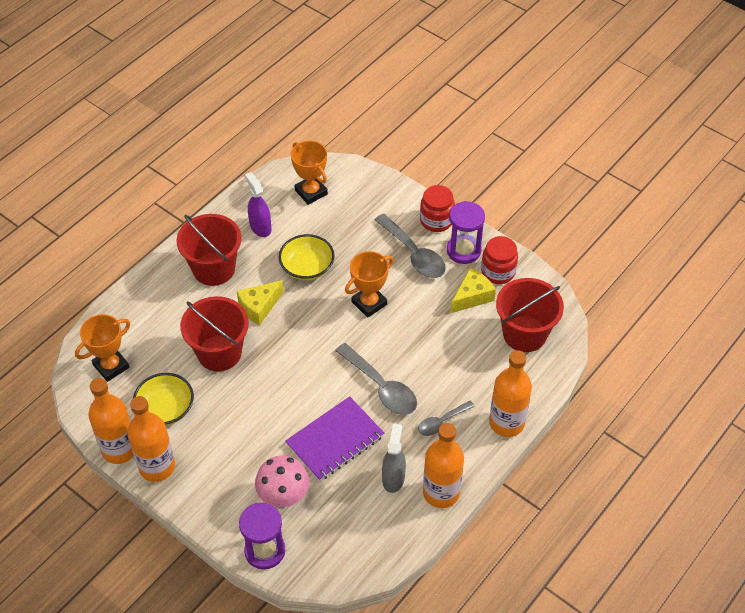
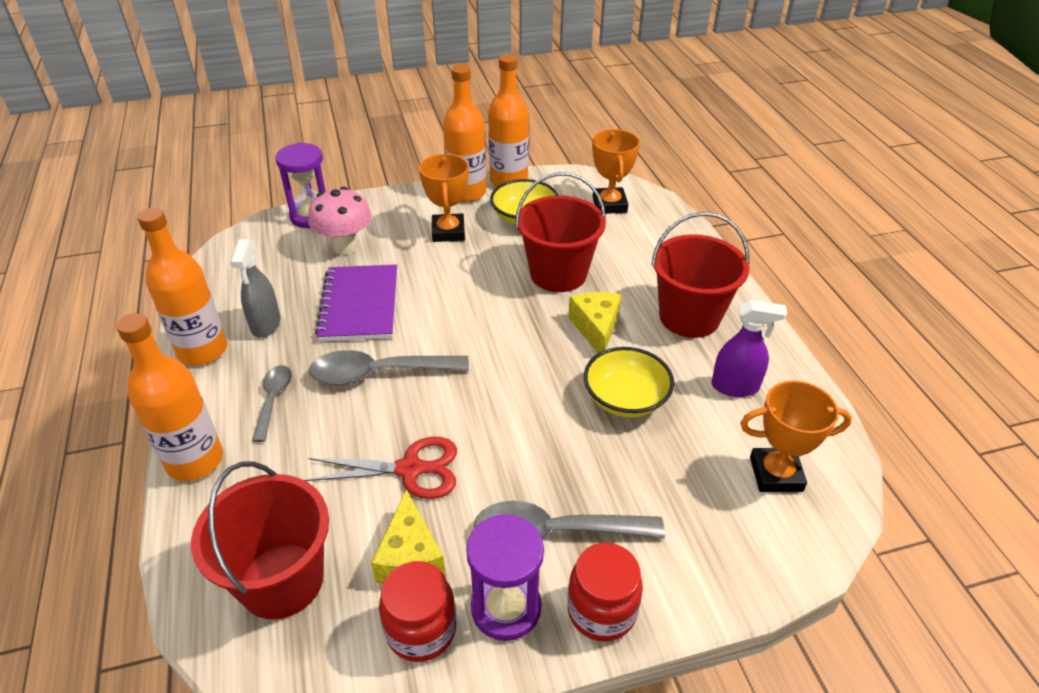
camera: 125 degrees right, 10 degrees down
(369, 303) = (510, 429): orange trophy -> orange trophy (448, 232)
(393, 478) = (265, 324): grey spray bottle -> grey spray bottle turned 45 degrees clockwise
(429, 327) = (411, 469): none -> red scissors

